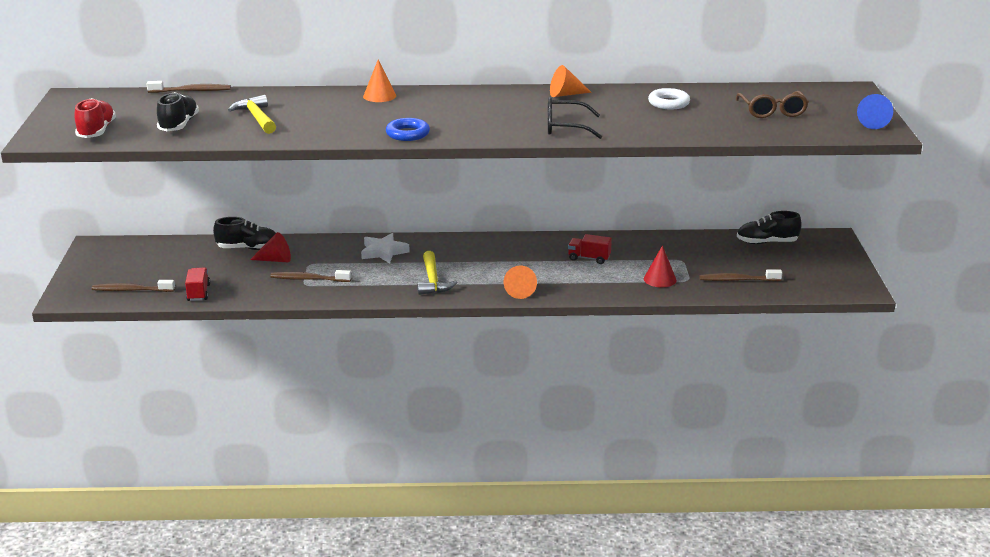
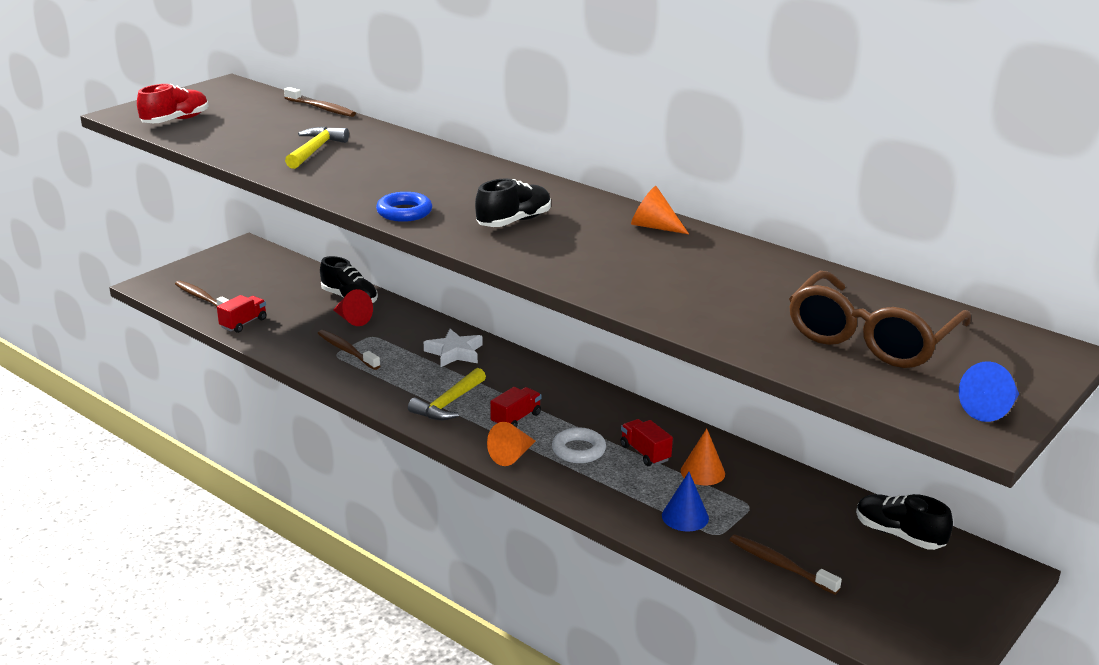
camera: 40 degrees right, 0 degrees up
(179, 125) = (243, 136): black shoe -> black shoe (514, 221)
(379, 96) = (464, 165): orange cone -> orange cone (702, 472)
(488, 272) = (516, 419): none -> red truck
(565, 127) = (572, 263): black glasses -> none
(660, 279) = (685, 517): red cone -> blue cone
(668, 103) = (754, 279): white ring -> white ring (578, 450)
(772, 111) = (870, 338): brown glasses -> brown glasses, size x1.57

